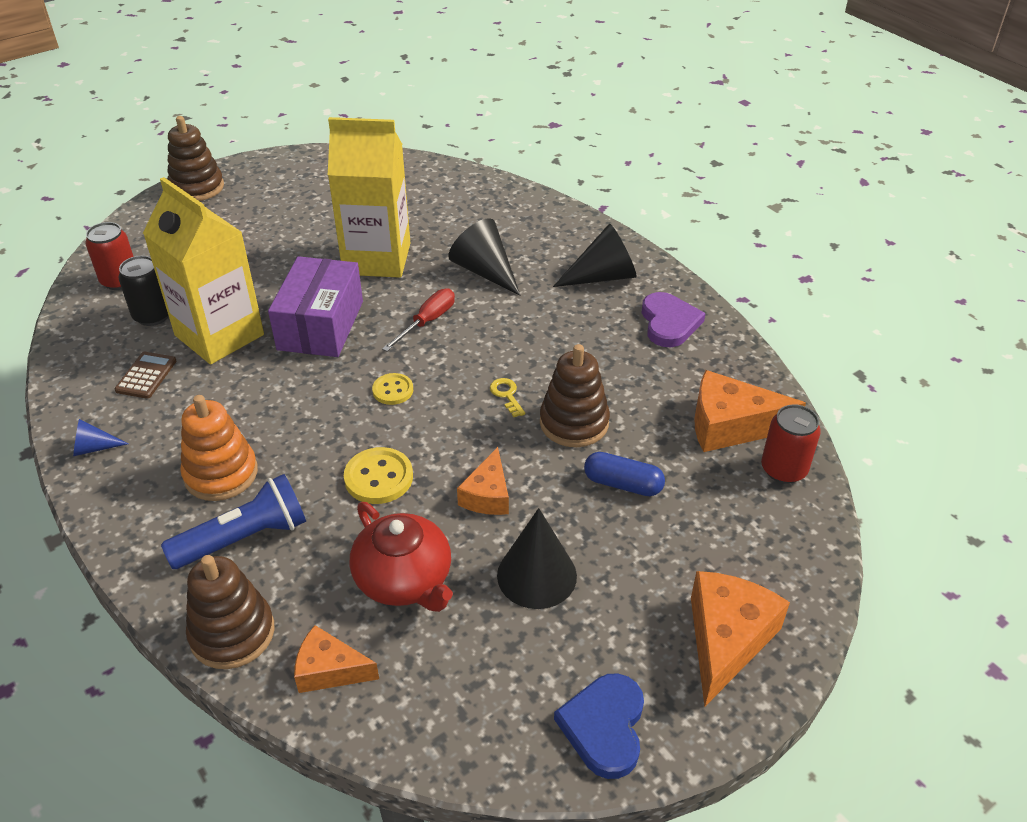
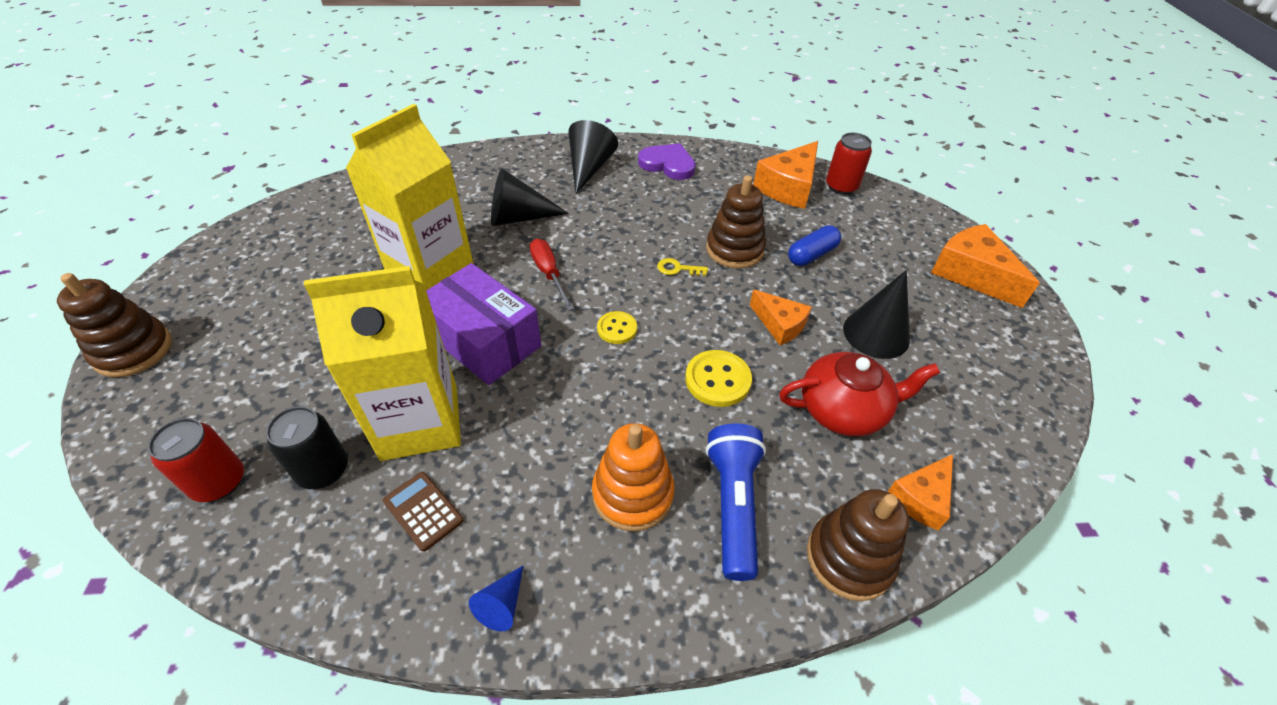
camera: 60 degrees left, 5 degrees up
(604, 726) = (1025, 360): blue heart -> none

